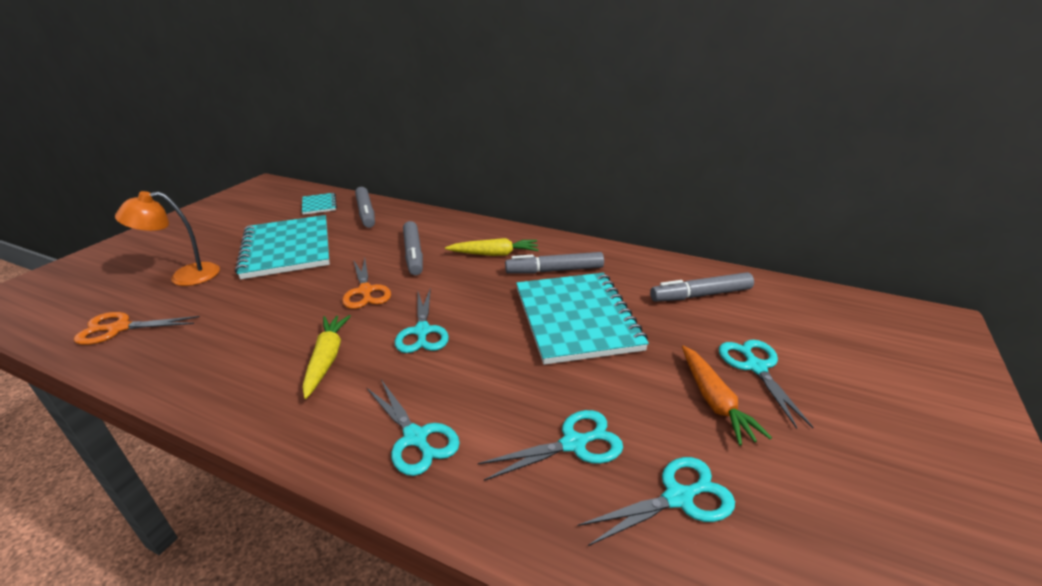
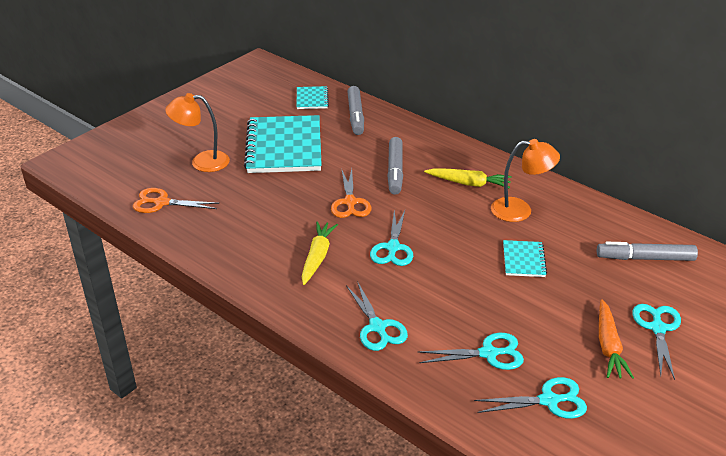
camera: 15 degrees right, 5 degrees up
(555, 270) = (520, 210): grey marker -> orange lamp
(576, 319) = (523, 260): turquoise notebook -> turquoise notebook, size x0.46

